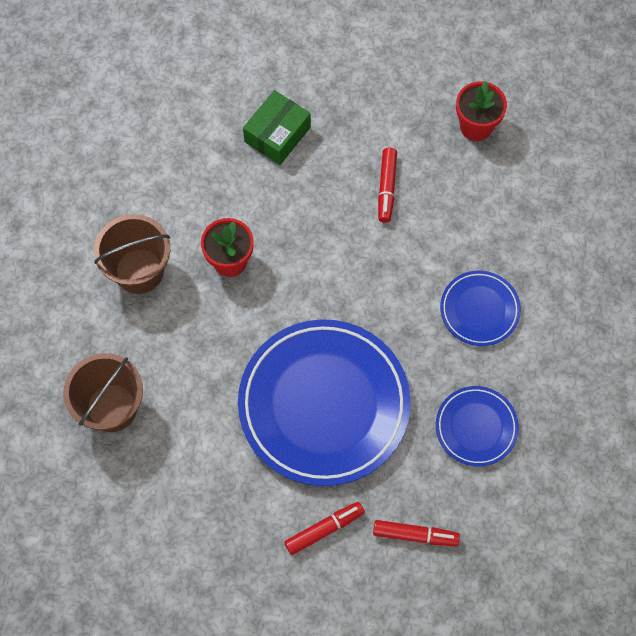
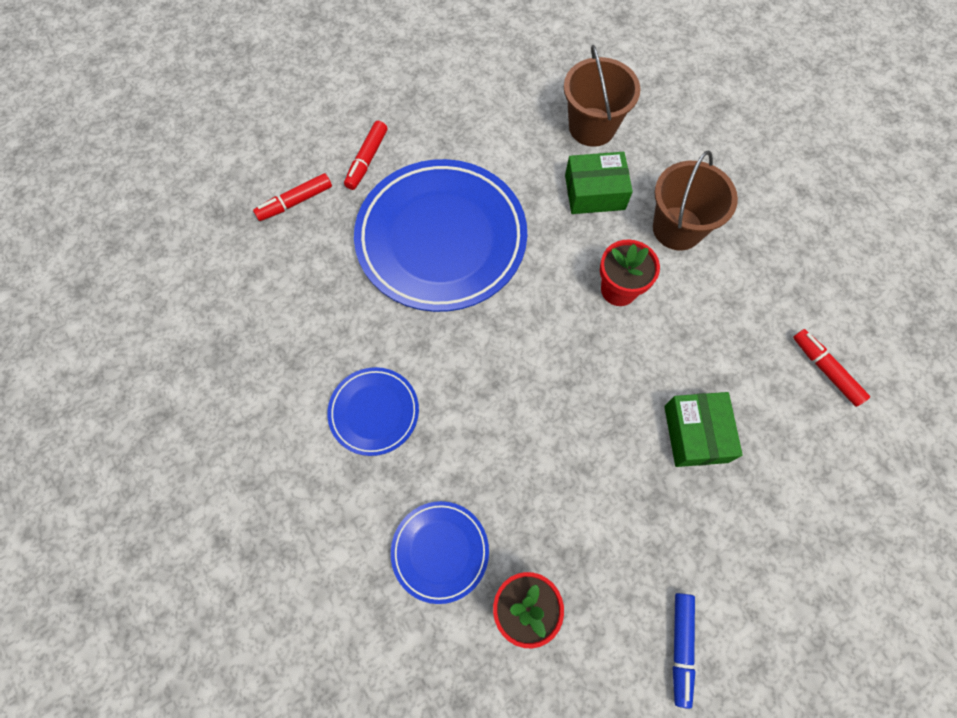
camera: 140 degrees right, 0 degrees up
(169, 348) = (594, 192): none -> green box
(386, 188) = (551, 463): red marker -> red marker (825, 370)
(403, 43) = (681, 647): none -> blue marker
(476, 427) = (304, 311): blue plate -> blue plate (440, 551)

